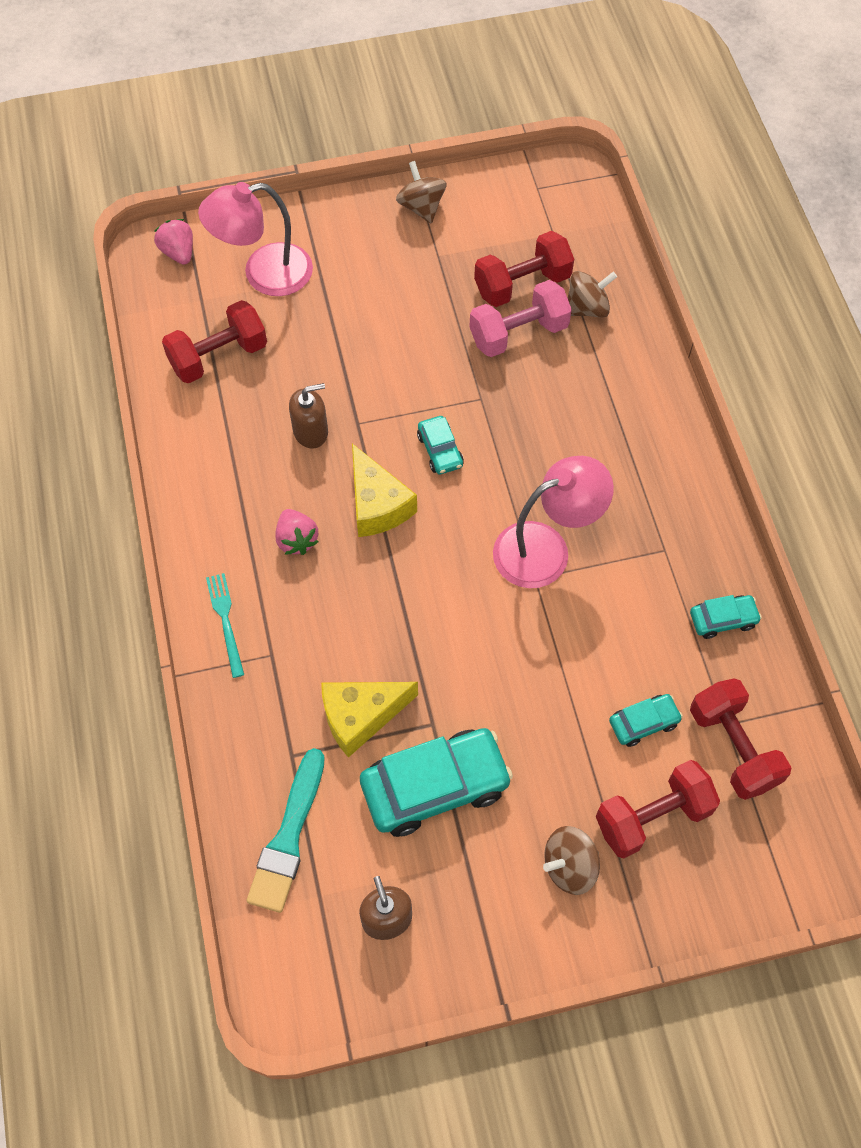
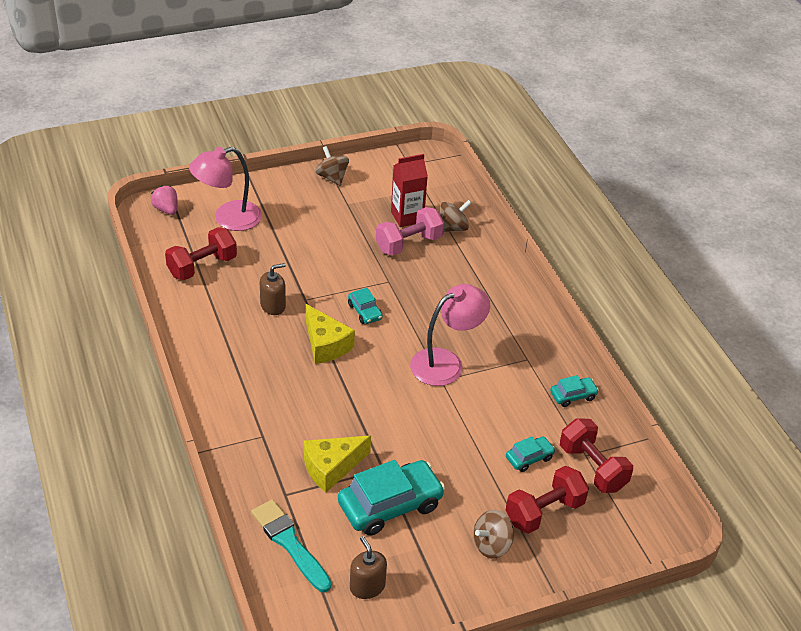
camera: 10 degrees left, 20 degrees down
(225, 621) = (227, 418): turquoise fork -> none
(288, 837) = (289, 543): turquoise brush -> turquoise brush turned 135 degrees clockwise
(296, 540) = (271, 368): pink strawberry -> none
(522, 284) = (407, 217): red dumbbell -> red carton

